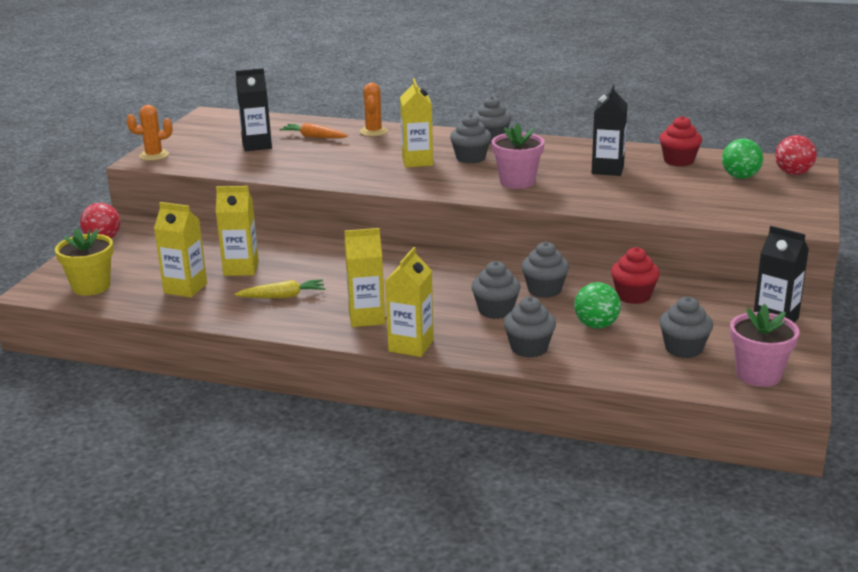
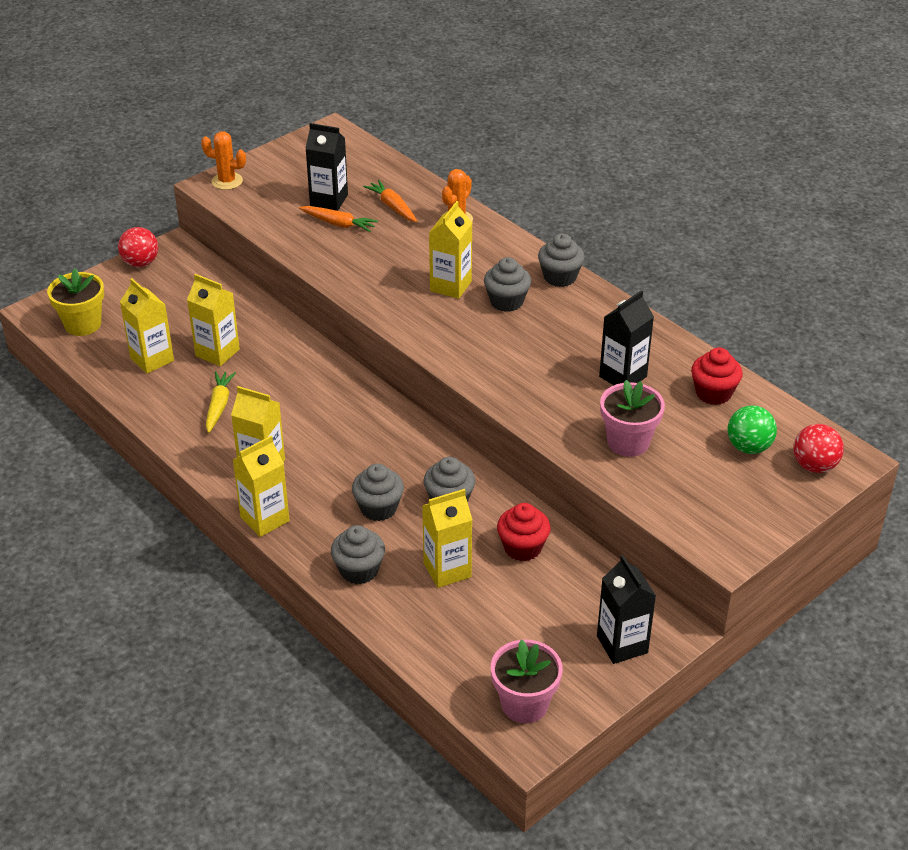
camera: 30 degrees right, 15 degrees up
(282, 154) = (338, 224): none -> orange carrot
(282, 296) = (219, 406): yellow carrot -> yellow carrot turned 105 degrees counterclockwise
(517, 182) = (512, 358): pink flower pot -> pink flower pot (628, 442)
(596, 325) = (447, 570): green ball -> yellow carton
(683, 349) = (493, 638): grey cupcake -> none

